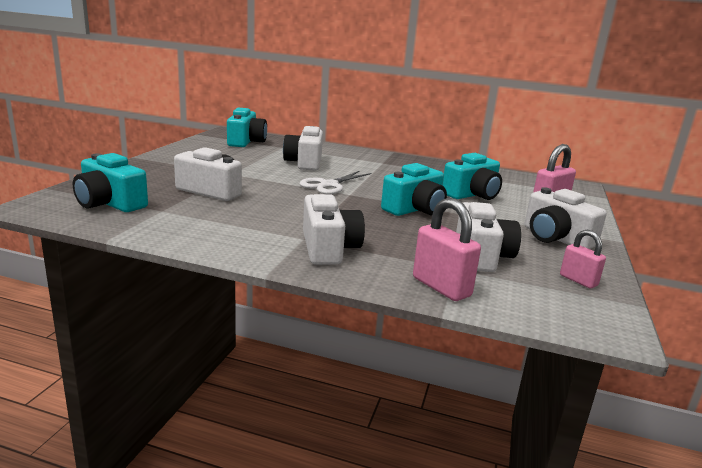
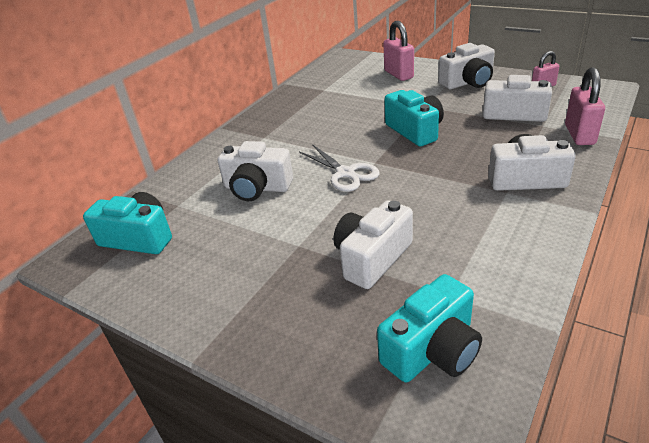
camera: 70 degrees left, 15 degrees up
(441, 287) = (579, 134): pink padlock -> pink padlock turned 60 degrees counterclockwise
(472, 194) = (371, 101): turquoise camera -> none

